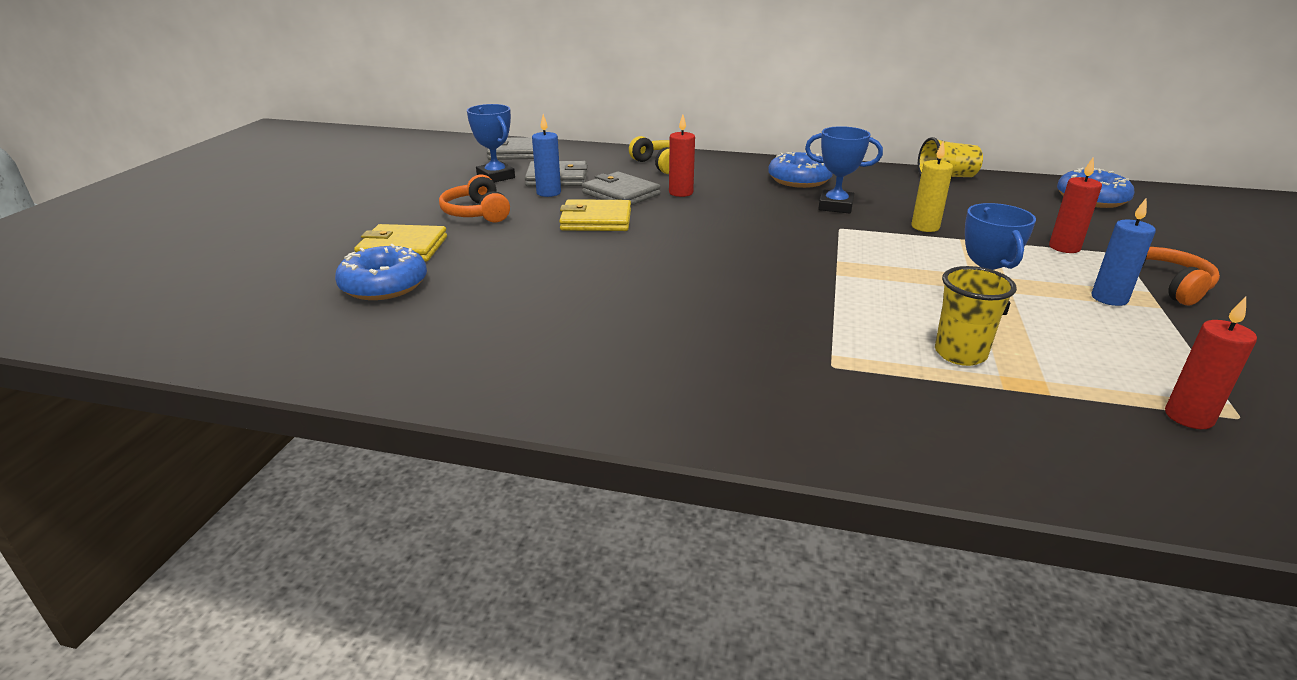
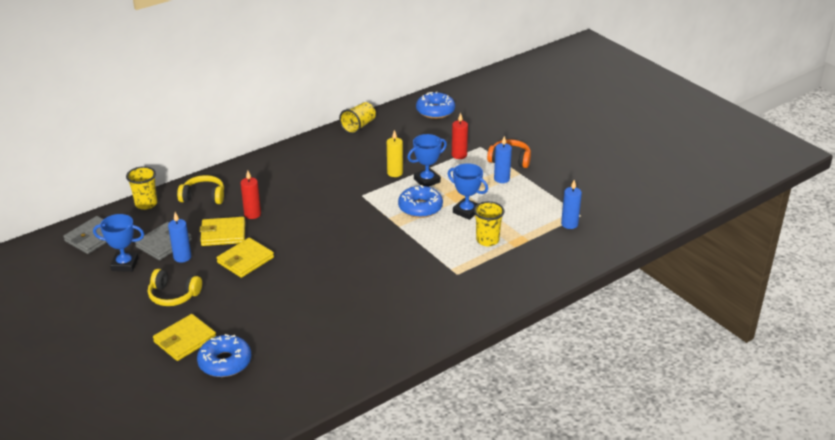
camera: 50 degrees left, 5 degrees up
(477, 213) = (173, 295): orange headphones -> yellow headphones
(604, 151) = (146, 204): none -> yellow cup
(621, 194) = (223, 234): grey wallet -> yellow wallet
(799, 180) = (295, 169): blue donut -> blue donut (420, 207)
(835, 206) = (340, 180): blue trophy -> blue trophy (427, 180)
(1188, 417) = (569, 224): red candle -> blue candle

